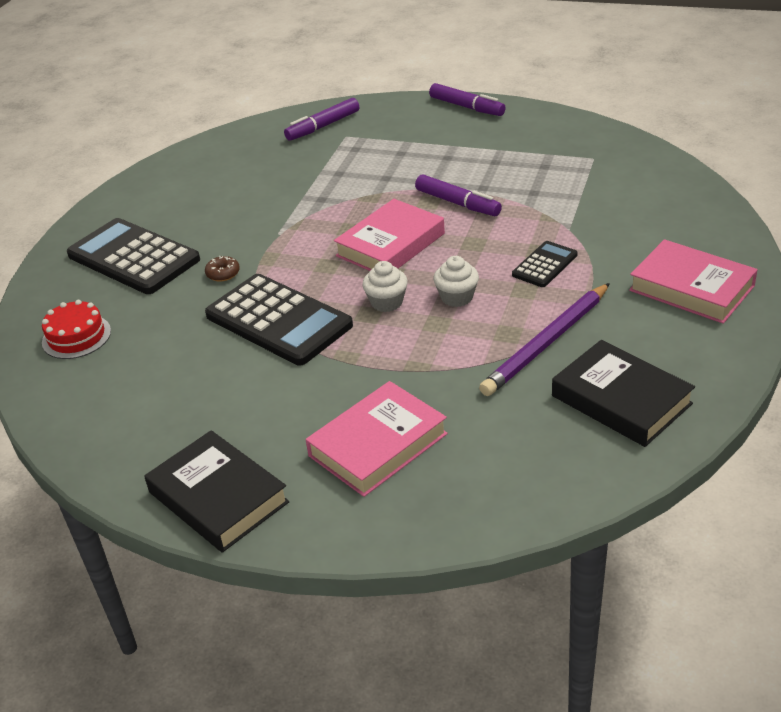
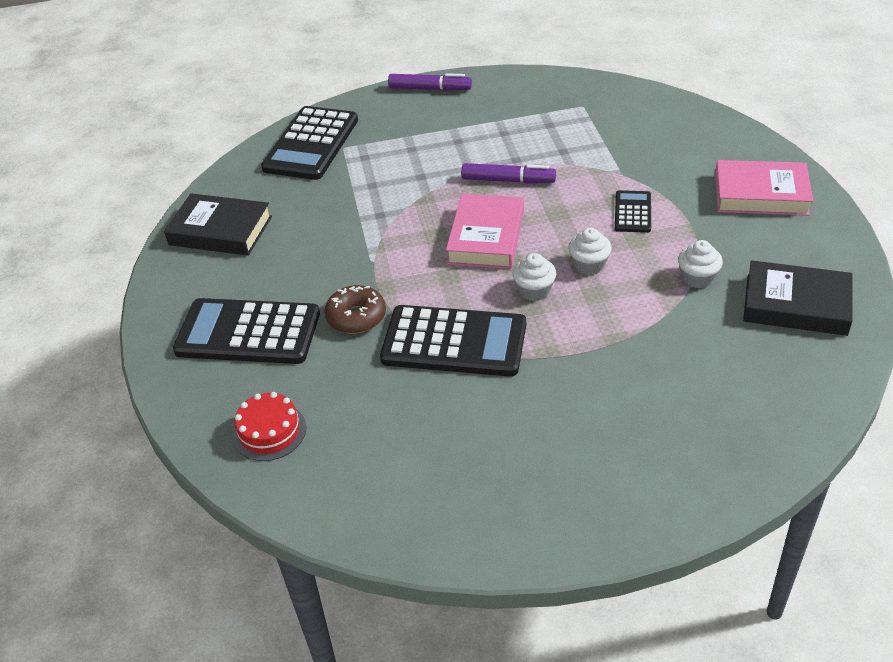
camera: 30 degrees left, 5 degrees up
(218, 497) = (562, 523): black book -> black book (220, 231)
(223, 273) = (356, 317): brown donut -> brown donut, size x1.71
(323, 126) = (311, 144): purple marker -> black calculator
(378, 444) = (649, 418): pink book -> none
(547, 342) = (697, 278): purple pencil -> white cupcake

